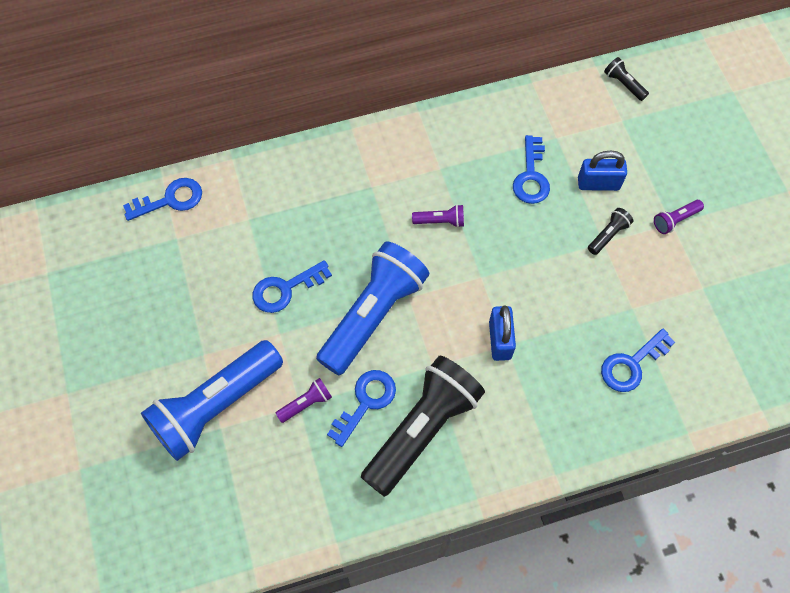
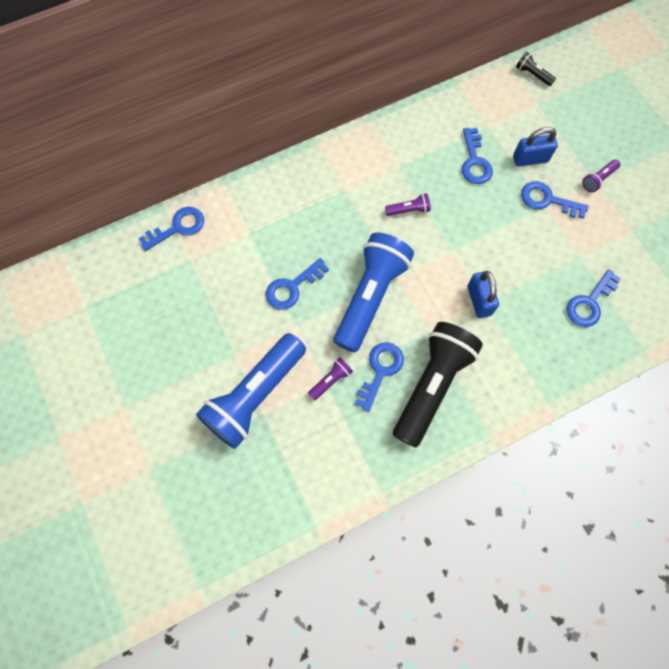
camera: 10 degrees left, 5 degrees up
(608, 235) = (547, 200): black flashlight -> blue key

